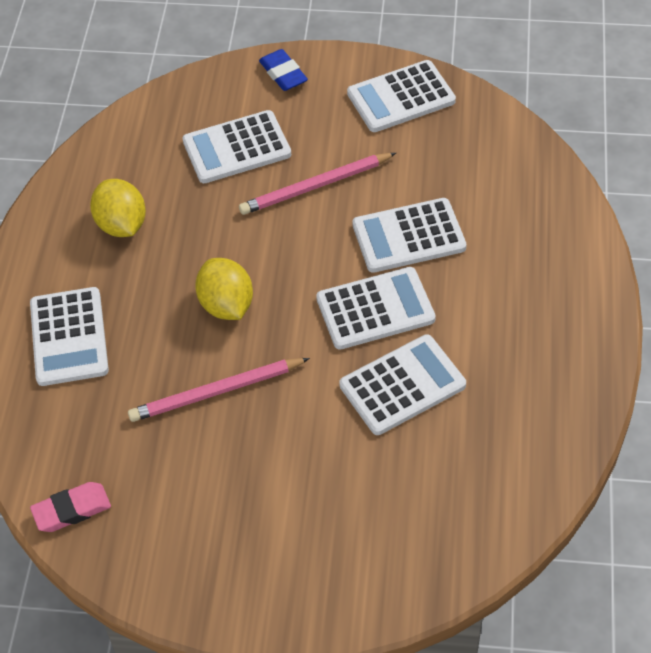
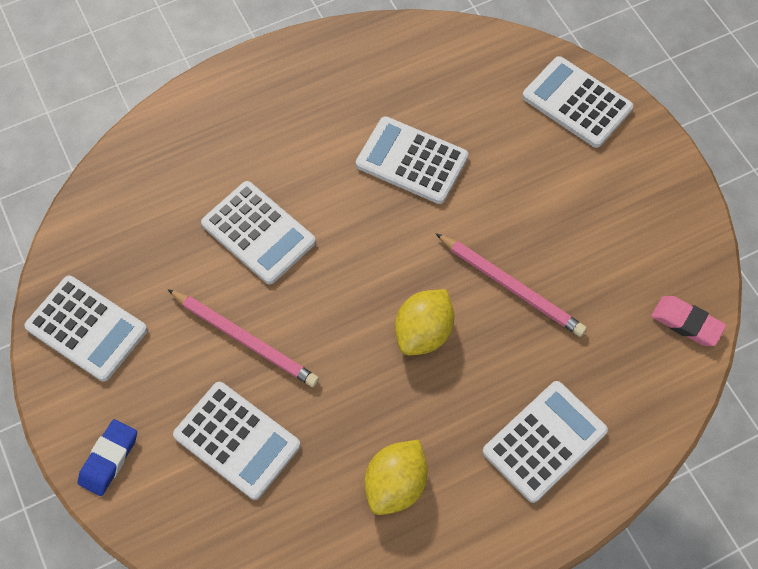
camera: 125 degrees left, 10 degrees up
(375, 309) = (352, 217): white calculator -> white calculator (576, 103)

